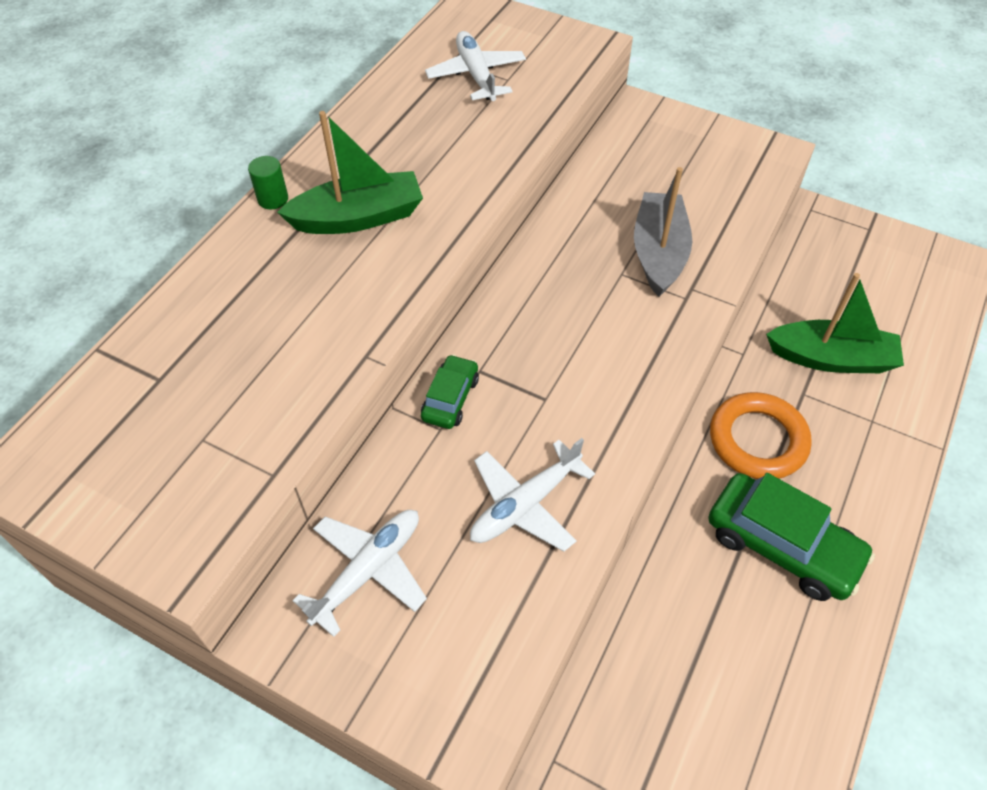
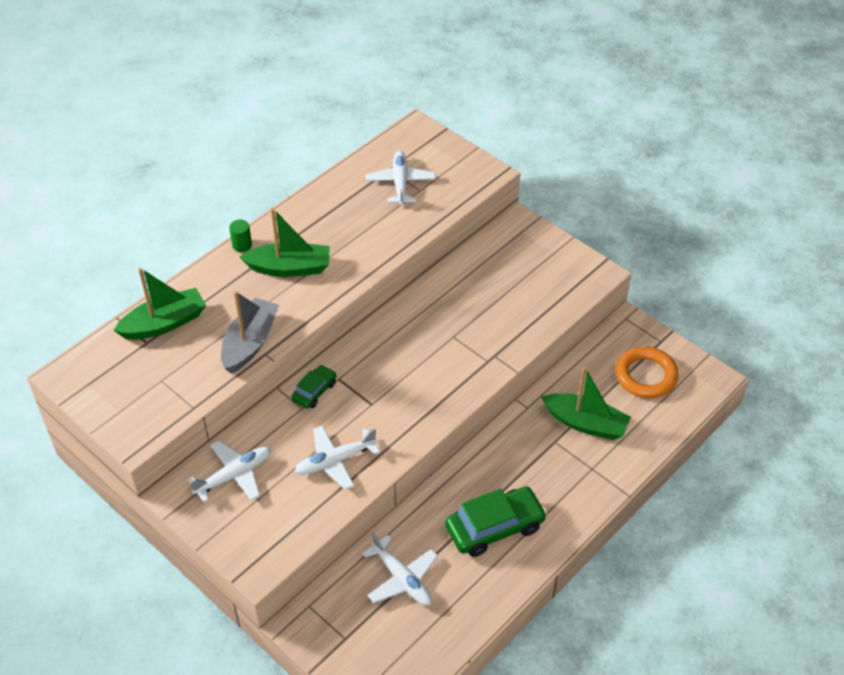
camera: 15 degrees right, 5 degrees down
(181, 342) = (164, 323): none -> green boat
(659, 253) = (484, 328): grey boat -> grey boat (250, 343)
(682, 668) = (402, 578): none -> white plane
(757, 440) = (510, 463): orange ring -> orange ring (645, 376)
(782, 545) = (495, 527): green car -> green car turned 75 degrees counterclockwise

